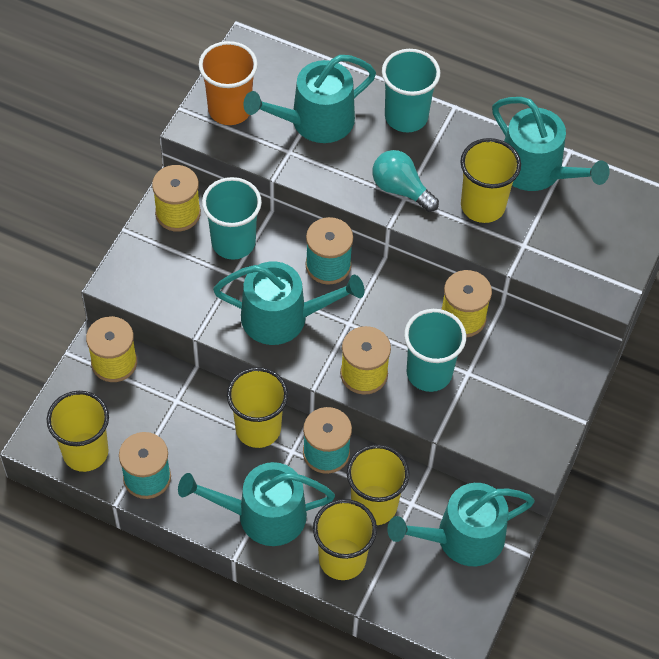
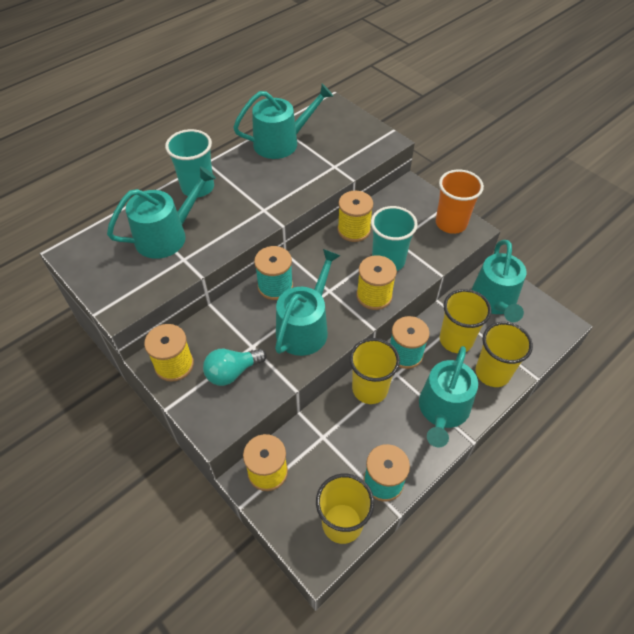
camera: 65 degrees left, 5 degrees down
(230, 109) = (119, 282): orange cup -> orange cup (451, 223)
(233, 242) = (223, 336): turquoise cup -> none
(315, 121) = (167, 236): turquoise watering can -> turquoise watering can turned 120 degrees counterclockwise
(401, 189) = (255, 209): turquoise light bulb -> turquoise light bulb (232, 372)
(482, 206) = (293, 174): yellow cup -> none

